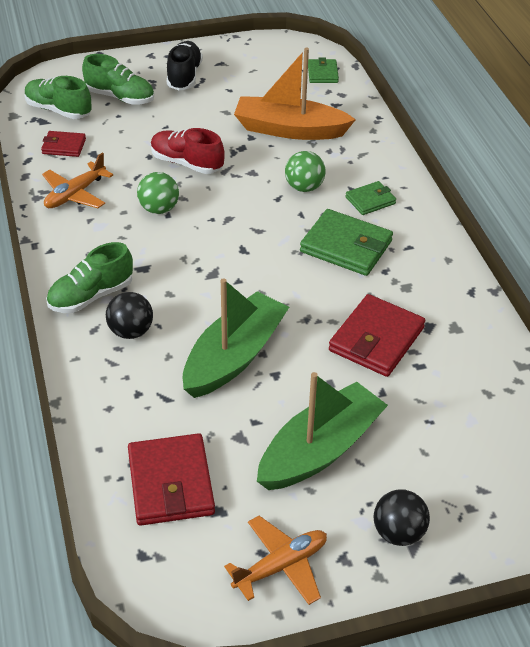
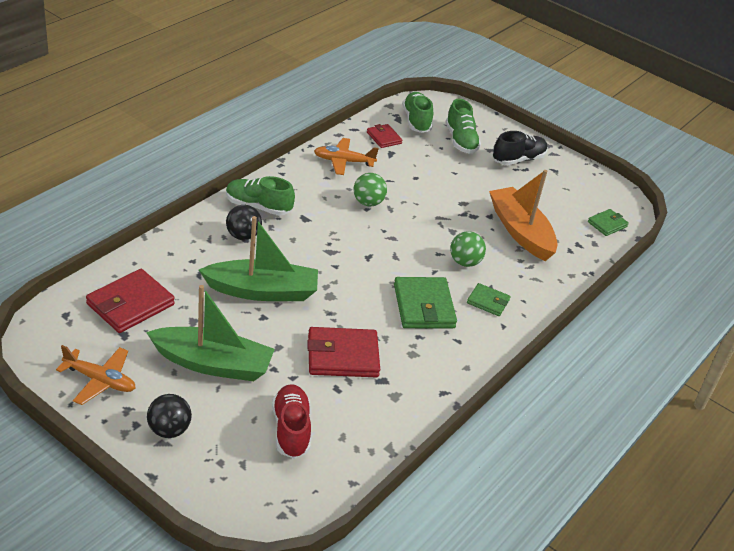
camera: 50 degrees right, 5 degrees down
(187, 163) = (427, 197): red shoe -> red shoe (291, 429)

